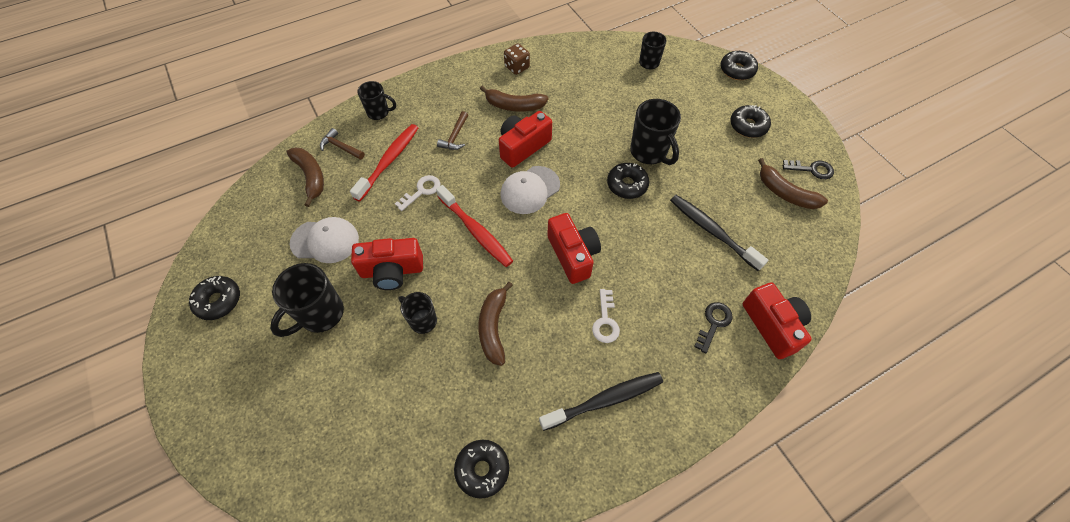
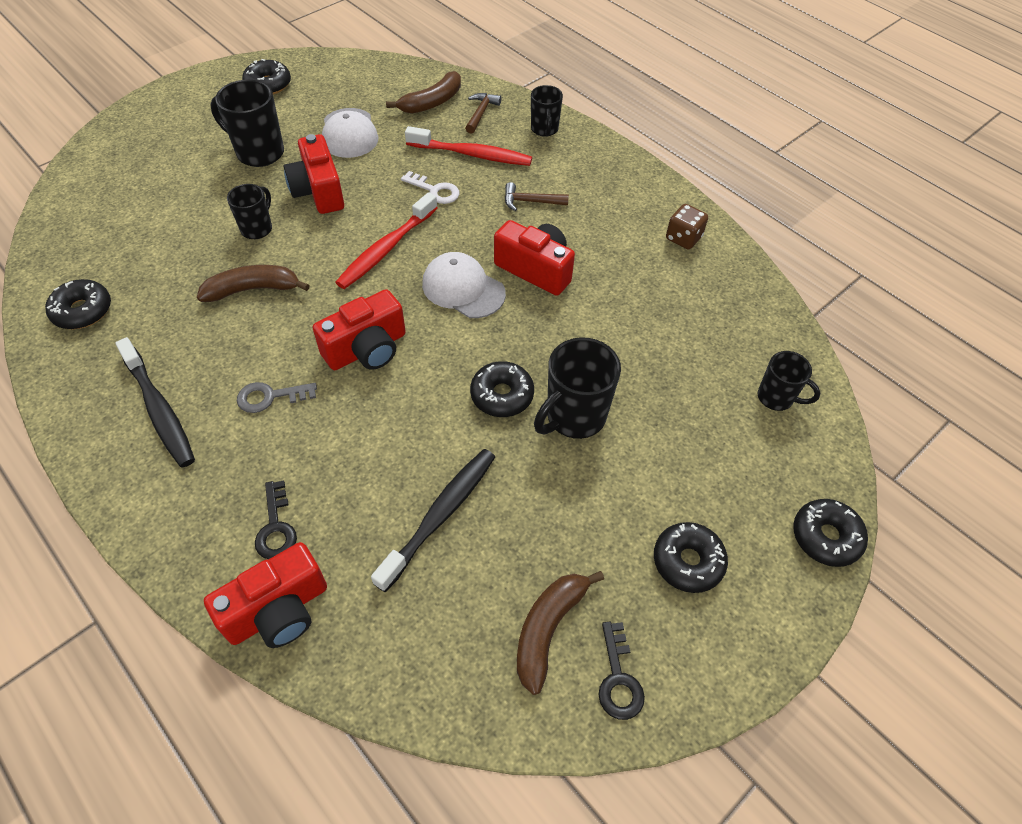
camera: 75 degrees right, 5 degrees down
(514, 106) = (607, 248): brown banana -> none
(605, 320) = (270, 397): white key -> grey key
(713, 323) = (276, 527): black key -> black key turned 60 degrees clockwise

